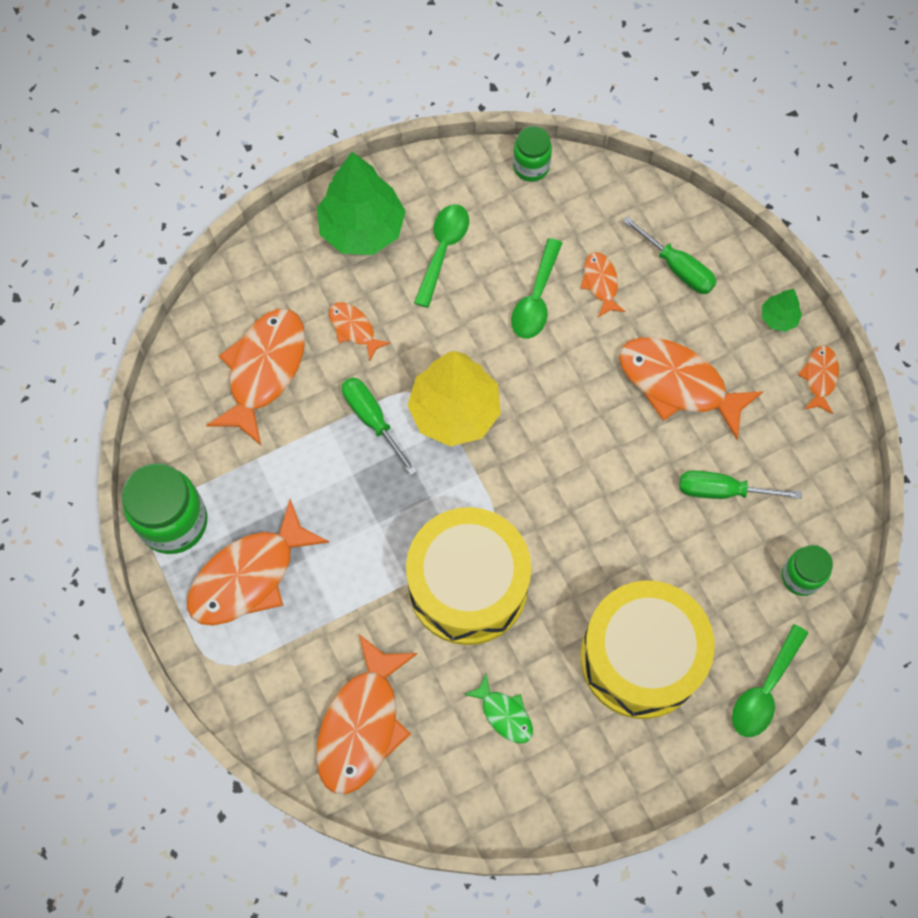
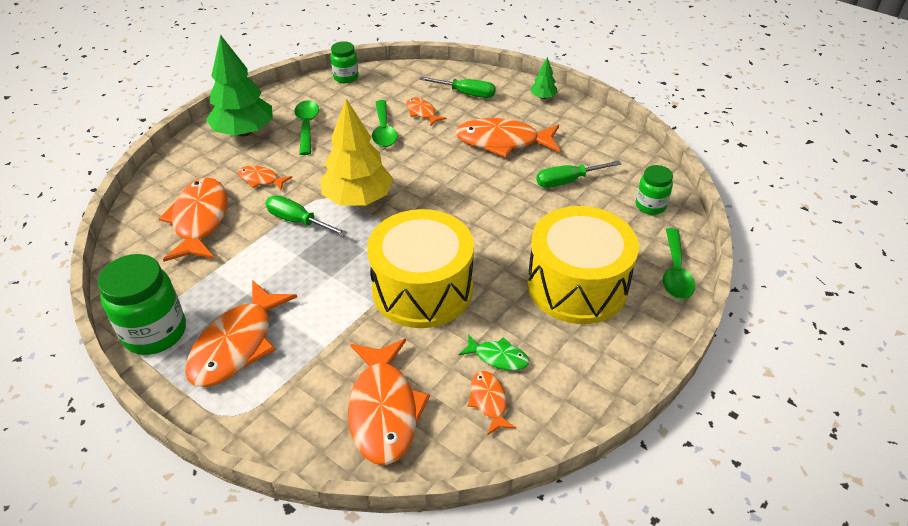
camera: 25 degrees left, 25 degrees down
(819, 377) = (587, 114): orange fish -> orange fish (489, 401)

